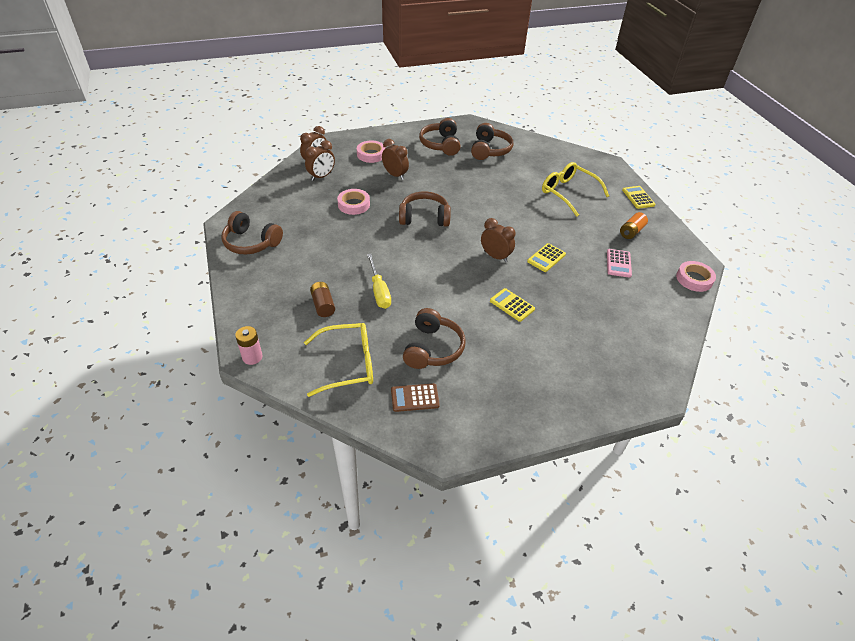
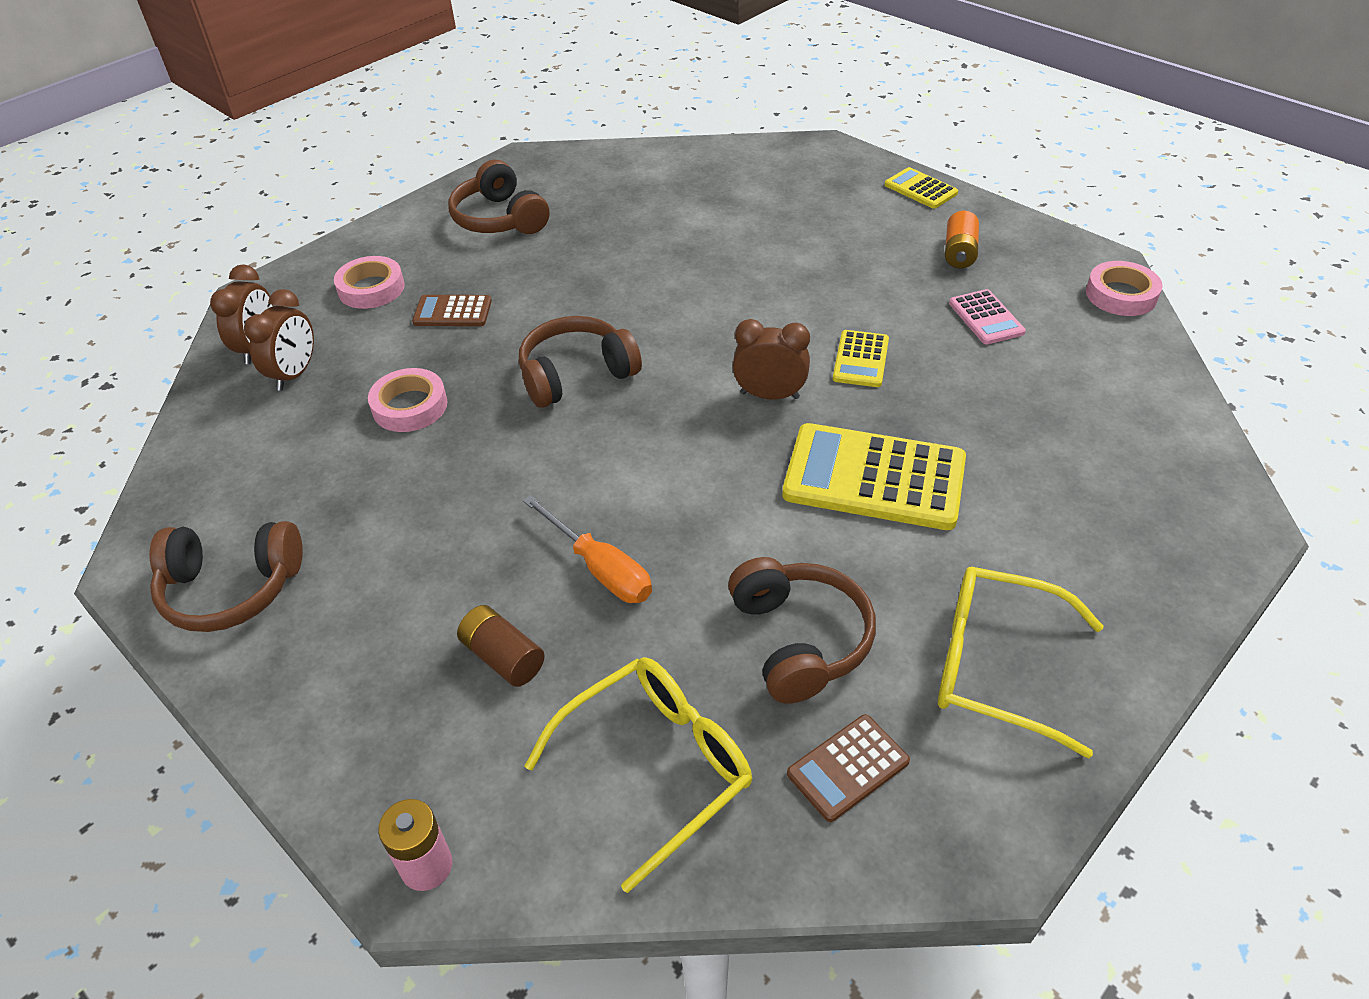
camera: 25 degrees left, 0 degrees up
(379, 291) = (600, 568): yellow screwdriver -> orange screwdriver
(395, 175) = (452, 312): brown clock -> brown calculator
(489, 150) = (601, 197): brown headphones -> none
(512, 305) = (874, 478): yellow calculator -> yellow calculator, size x1.96
(568, 193) = (802, 224): yellow glasses -> yellow glasses (996, 666)

